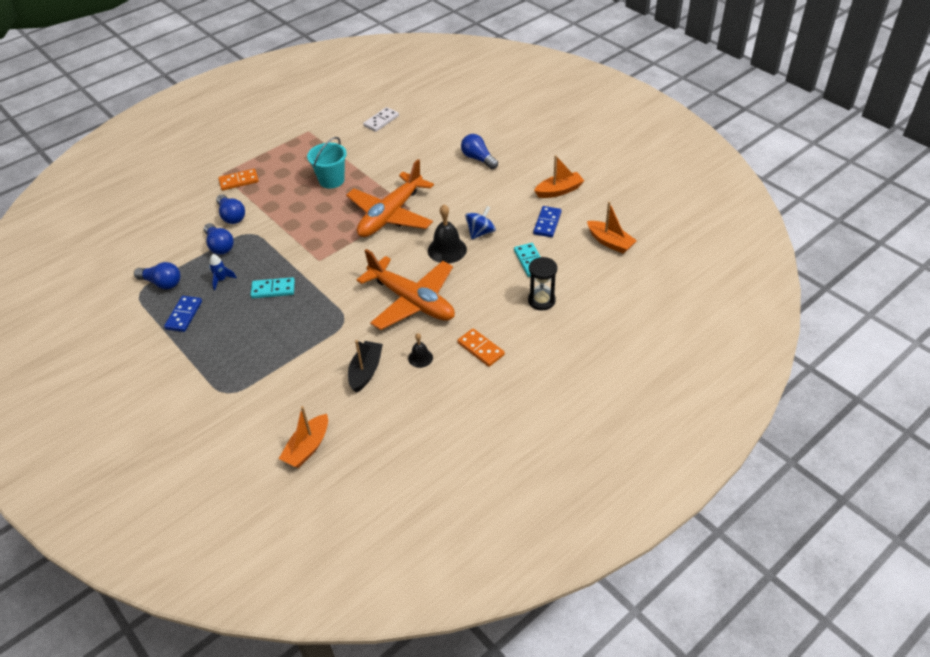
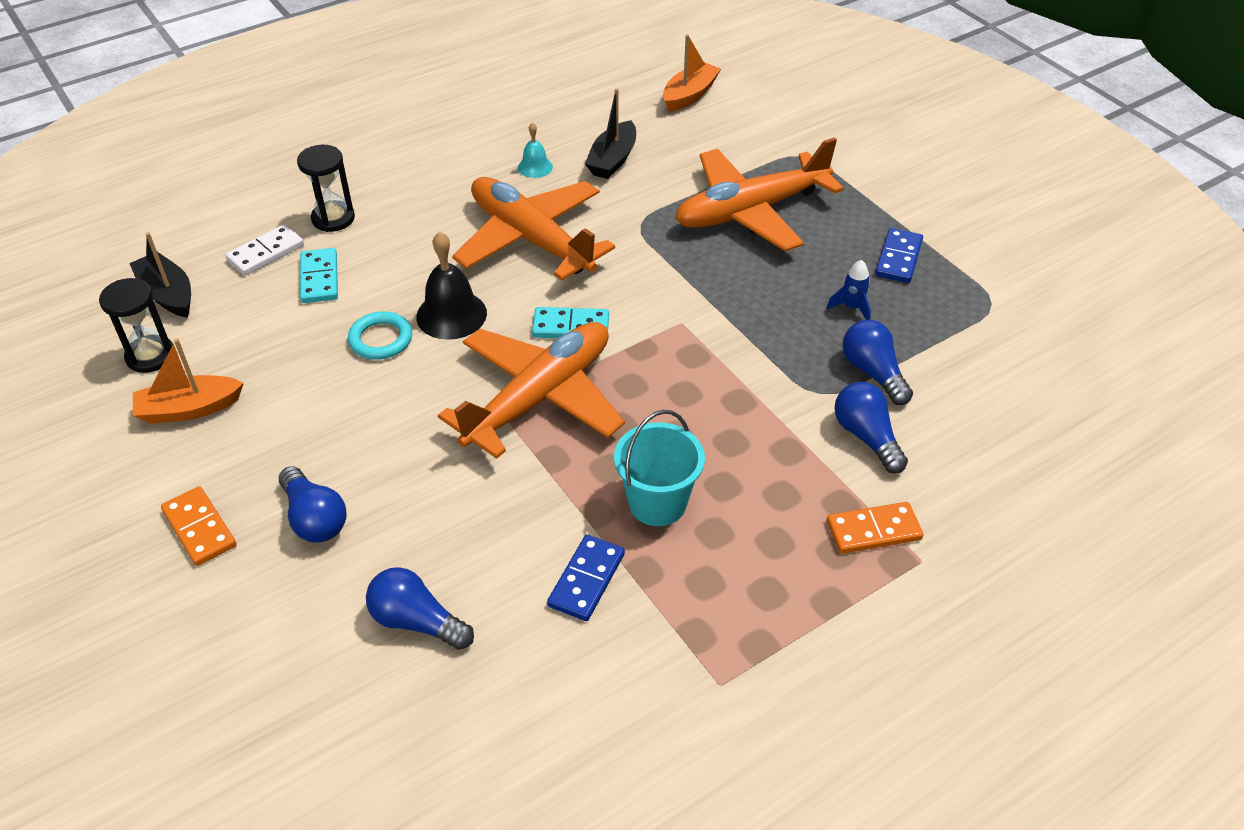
camera: 175 degrees left, 0 degrees up
(162, 283) = (957, 314): blue light bulb -> blue light bulb (417, 621)
(271, 339) = (750, 211): none -> orange plane
(273, 289) = (758, 281): turquoise domino -> turquoise domino (571, 326)
(381, 121) = (518, 693): white domino -> white domino (266, 253)
(420, 358) = (535, 167): black bell -> turquoise bell
(480, 232) = (381, 339): blue spinning top -> turquoise ring
(481, 349) = (448, 169): orange domino -> orange domino (199, 528)
(547, 223) = (252, 342): blue domino -> blue domino (586, 580)
(595, 211) = (150, 356): none -> black hourglass
(610, 242) = (168, 294): orange boat -> black boat

